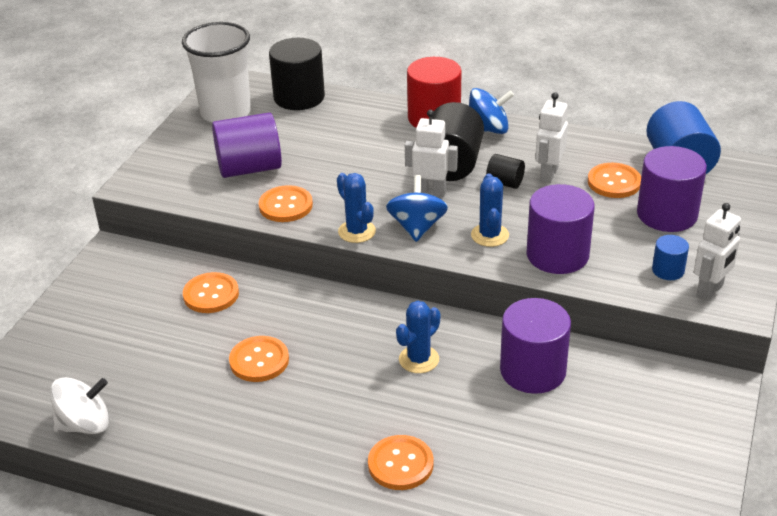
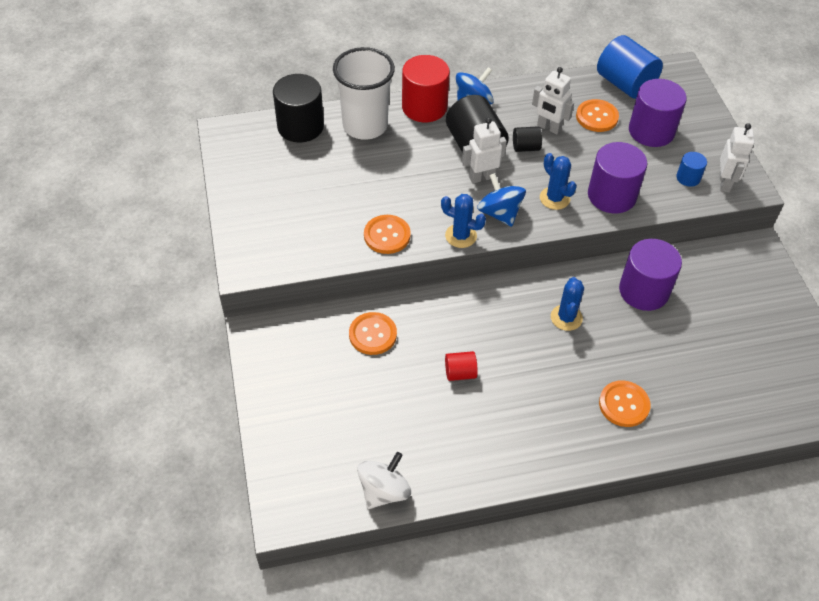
camera: 35 degrees left, 15 degrees up
(226, 113) = (254, 165): white cup -> white cup (365, 126)
(249, 168) = (325, 212): purple cylinder -> none
(259, 360) = (460, 373): orange button -> red cylinder
(548, 174) = (548, 128): white robot -> white robot turned 45 degrees counterclockwise

